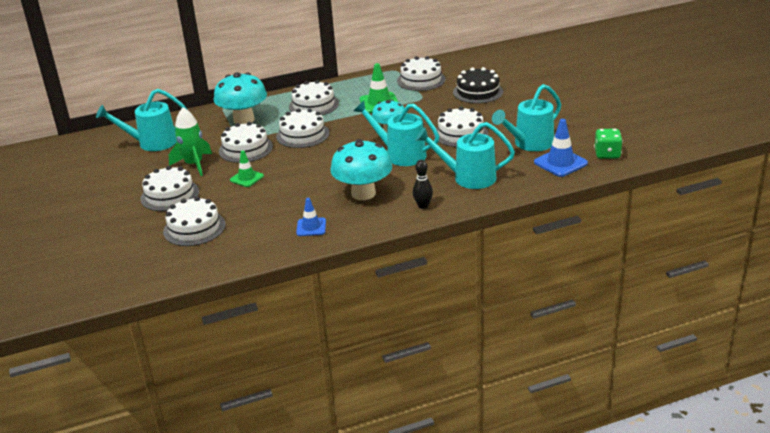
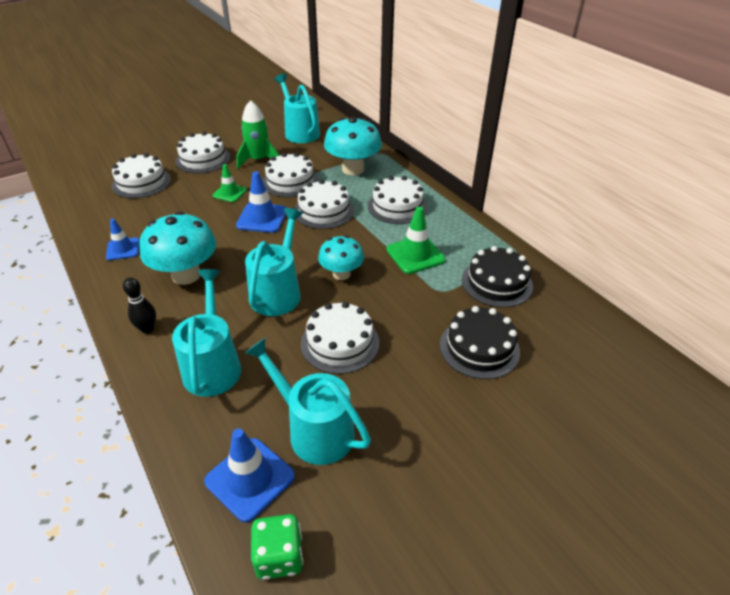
camera: 75 degrees right, 10 degrees up
(298, 162) = (262, 218): none -> blue traffic cone
(421, 80) = (497, 283): white cake -> black cake

